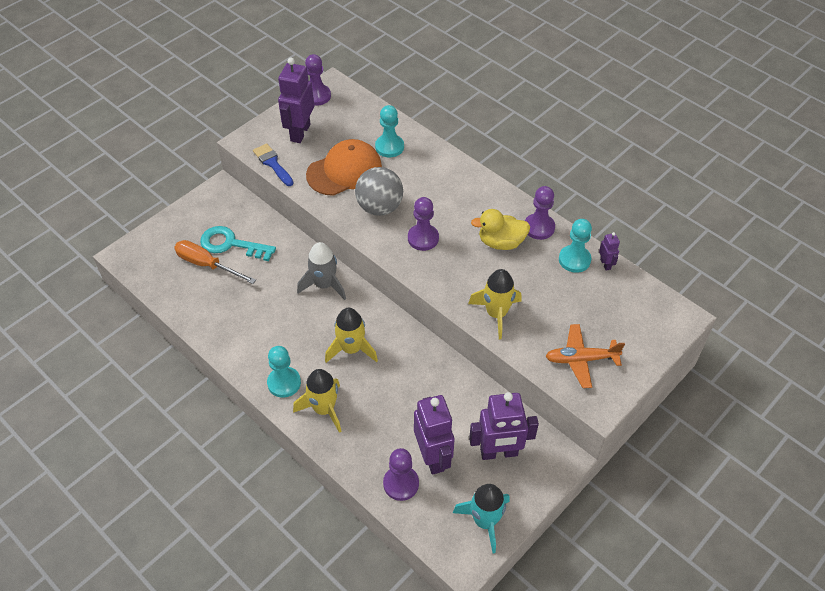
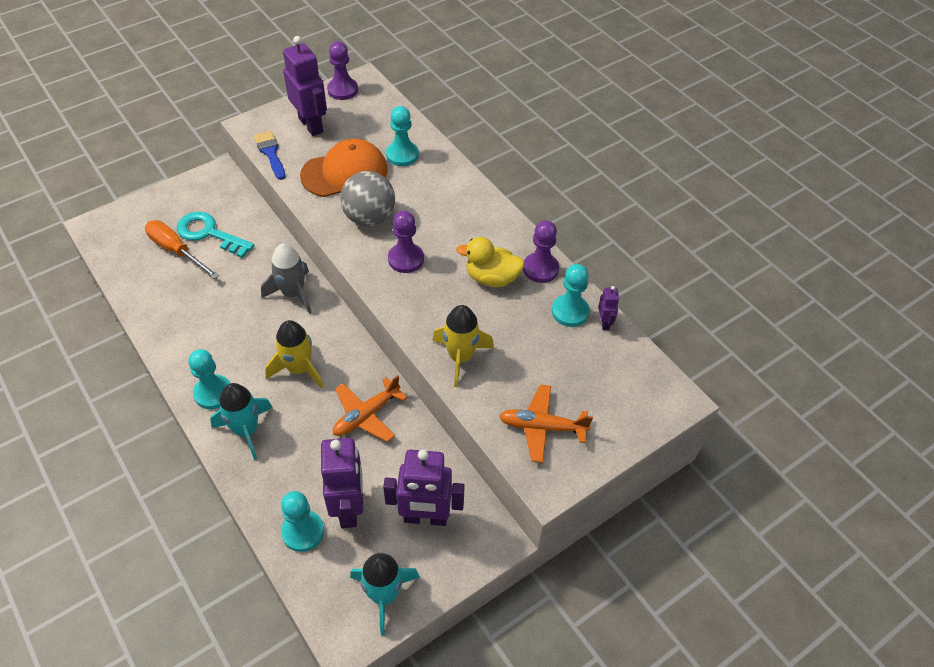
camera: 10 degrees right, 0 degrees up
(300, 132) = (311, 125): purple robot -> purple robot turned 120 degrees clockwise
(324, 409) = (246, 430): yellow rocket -> turquoise rocket
(401, 484) = (303, 532): purple pawn -> turquoise pawn
(422, 378) = (366, 415): none -> orange plane

